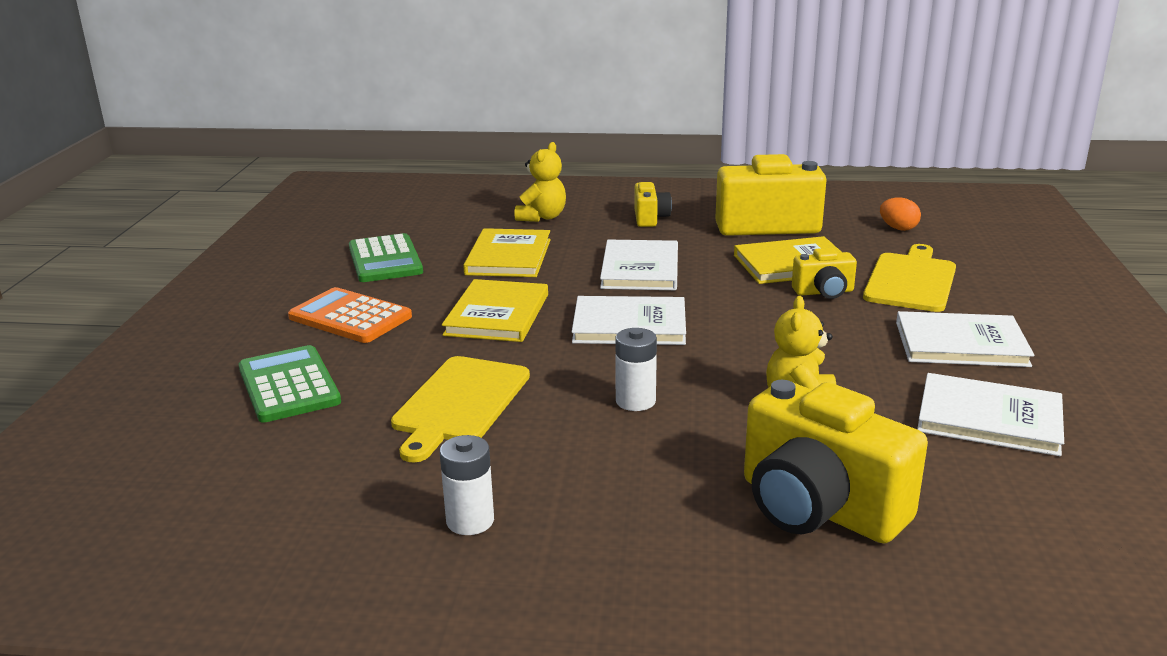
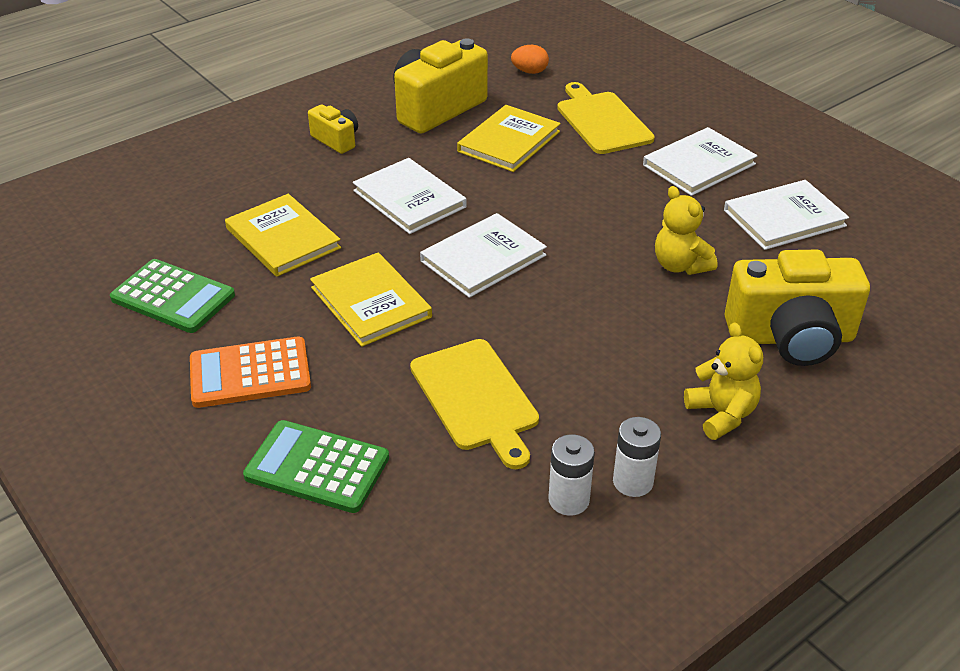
camera: 45 degrees left, 15 degrees up
(542, 217) = (241, 180): yellow teddy bear -> yellow teddy bear (721, 414)
(635, 401) = (586, 323): white battery -> white battery (568, 500)
(824, 292) = (565, 159): yellow camera -> none

